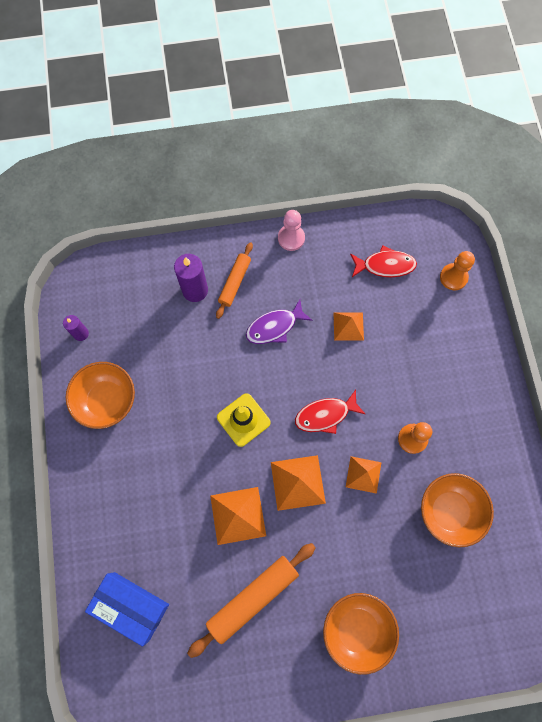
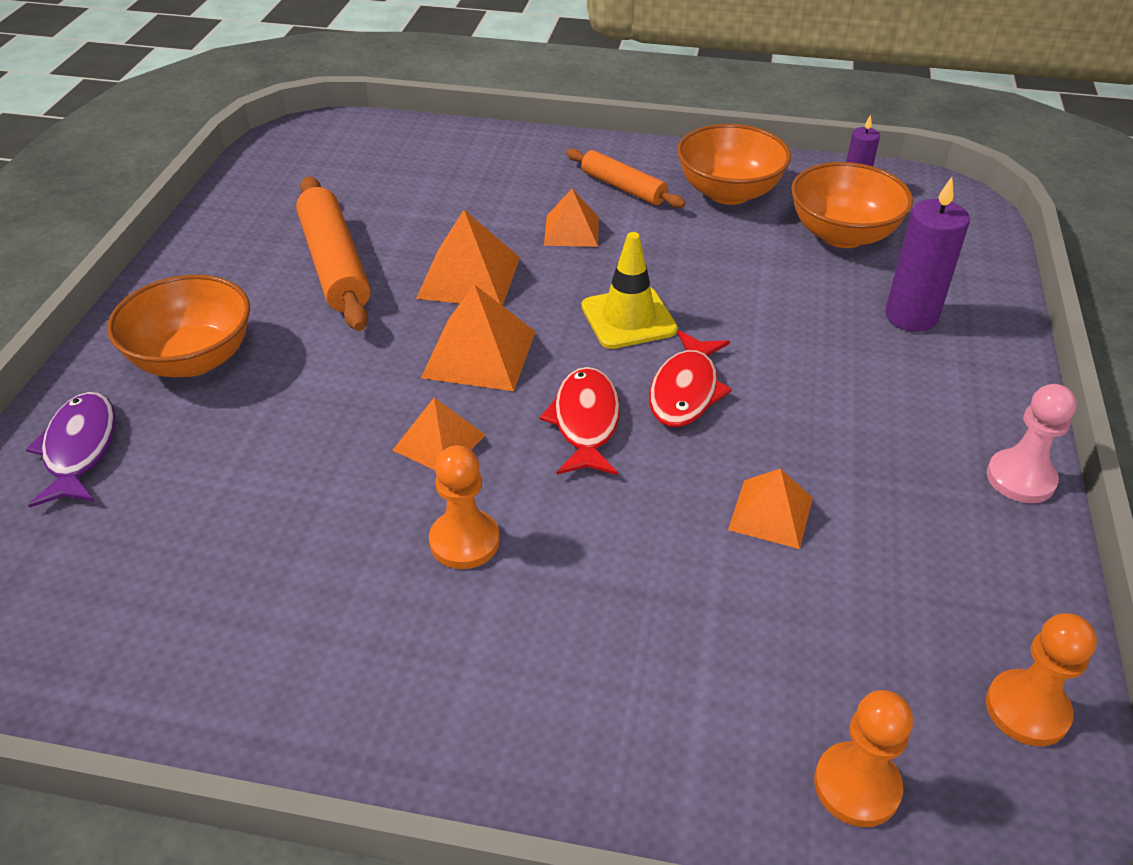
camera: 110 degrees right, 30 degrees down
(131, 606) = (412, 164): blue box -> none
(175, 476) = (571, 230): none -> orange pyramid
(235, 282) = (919, 369): orange rolling pin -> orange rolling pin (623, 188)
(274, 327) = (803, 400): purple fish -> purple fish (80, 449)
(385, 265) = (921, 634): red fish -> red fish (686, 390)
(402, 231) = (1027, 710): none -> orange pawn
(449, 511) = (280, 551): orange bowl -> orange bowl (842, 235)

